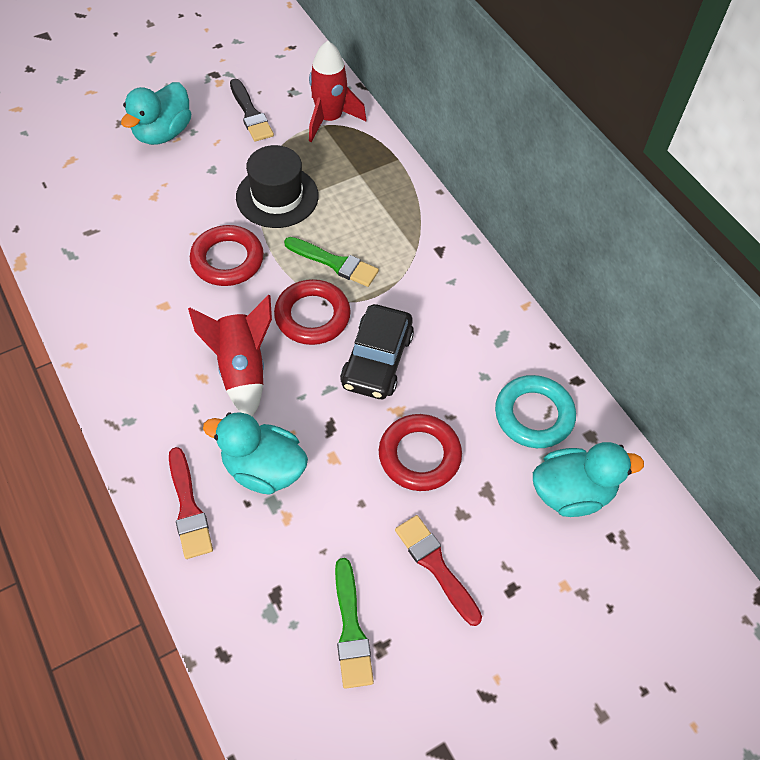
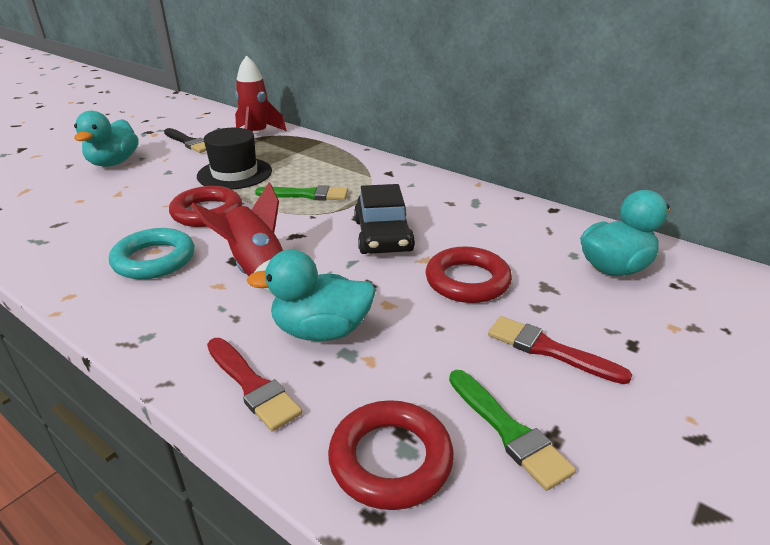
camera: 20 degrees left, 25 degrees down
(312, 316) = (306, 225): red ring -> red ring (390, 459)
(534, 415) = (540, 234): turquoise ring -> turquoise ring (154, 259)

